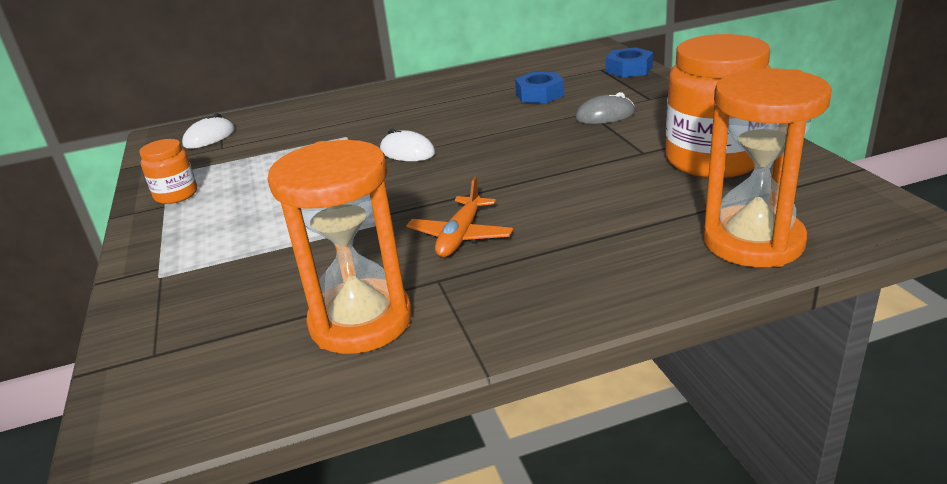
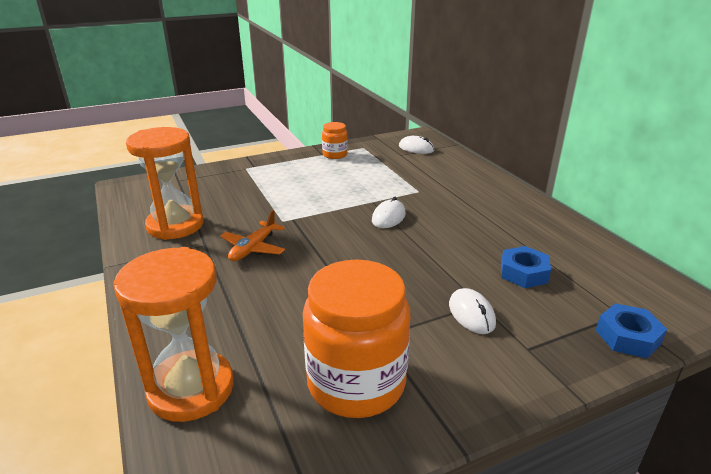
camera: 80 degrees right, 0 degrees up
(460, 236) = (253, 248): orange plane -> orange plane turned 75 degrees counterclockwise
(605, 115) = (471, 314): grey mouse -> white mouse

